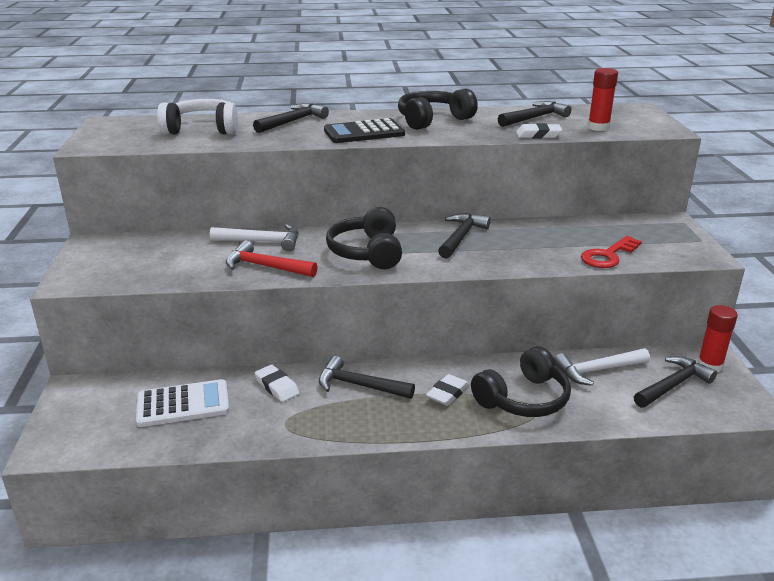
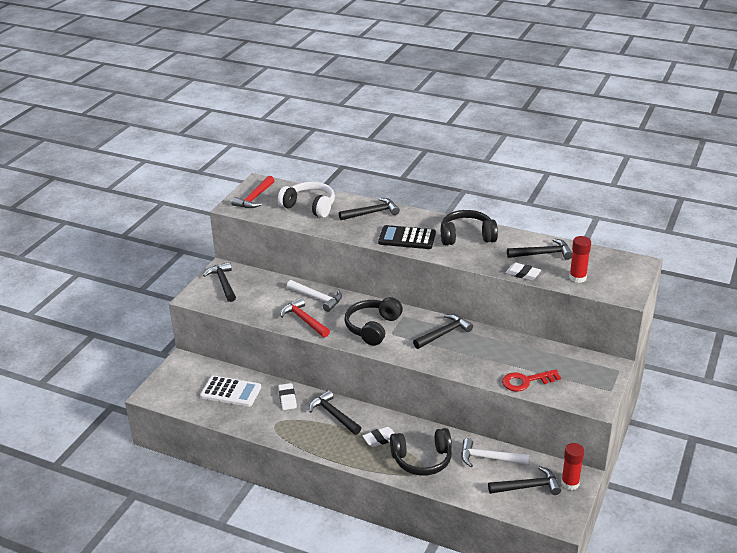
camera: 30 degrees right, 5 degrees up
(106, 256) = (223, 283): none -> black hammer
(113, 134) = (254, 198): none -> red hammer

